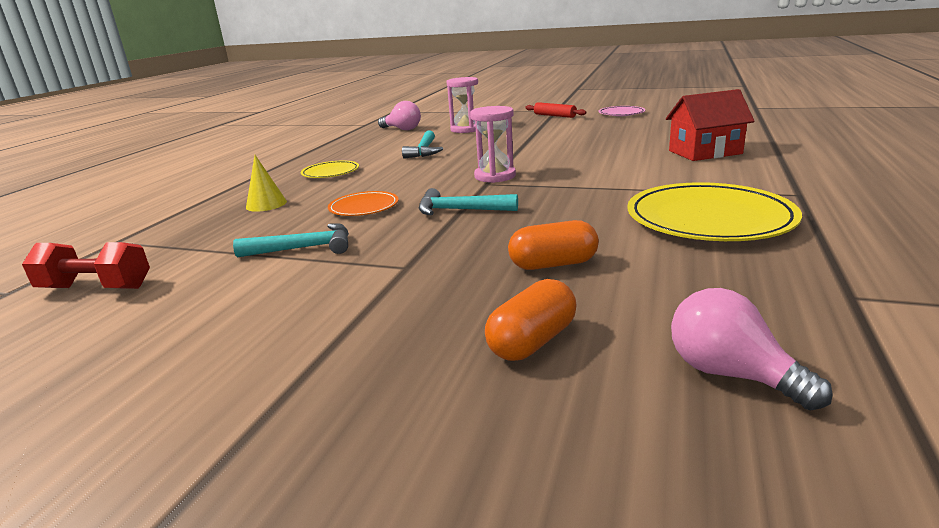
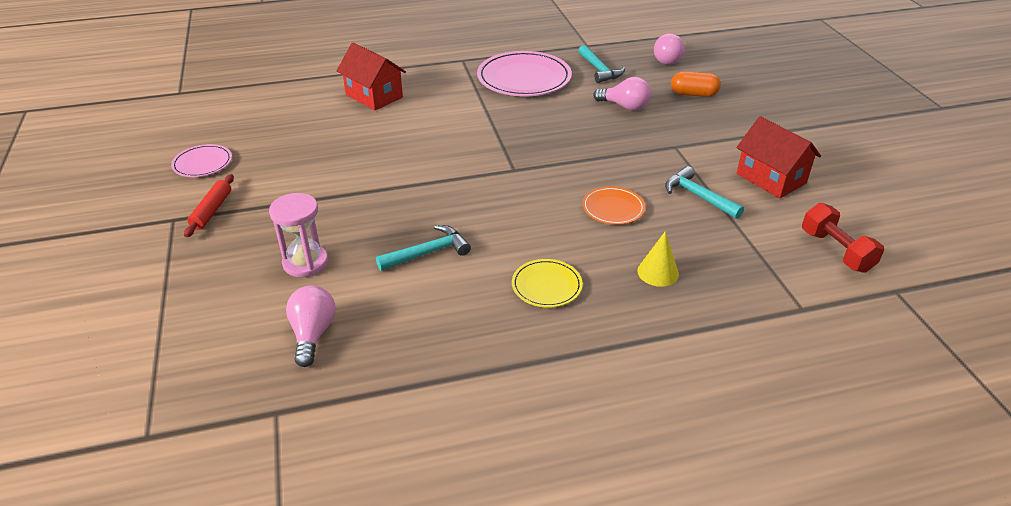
camera: 125 degrees left, 15 degrees up
(239, 306) = (771, 178): none -> red house
(459, 210) = (580, 161): turquoise hammer -> turquoise hammer (599, 70)
(495, 176) = (492, 172): pink hourglass -> none
(553, 264) = (625, 106): orange capsule -> pink light bulb
(709, 219) = (524, 78): yellow plate -> pink plate

